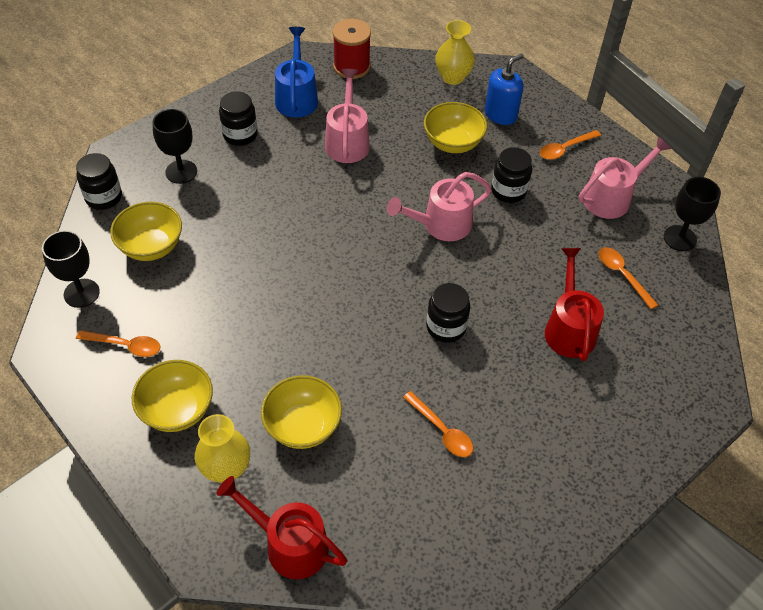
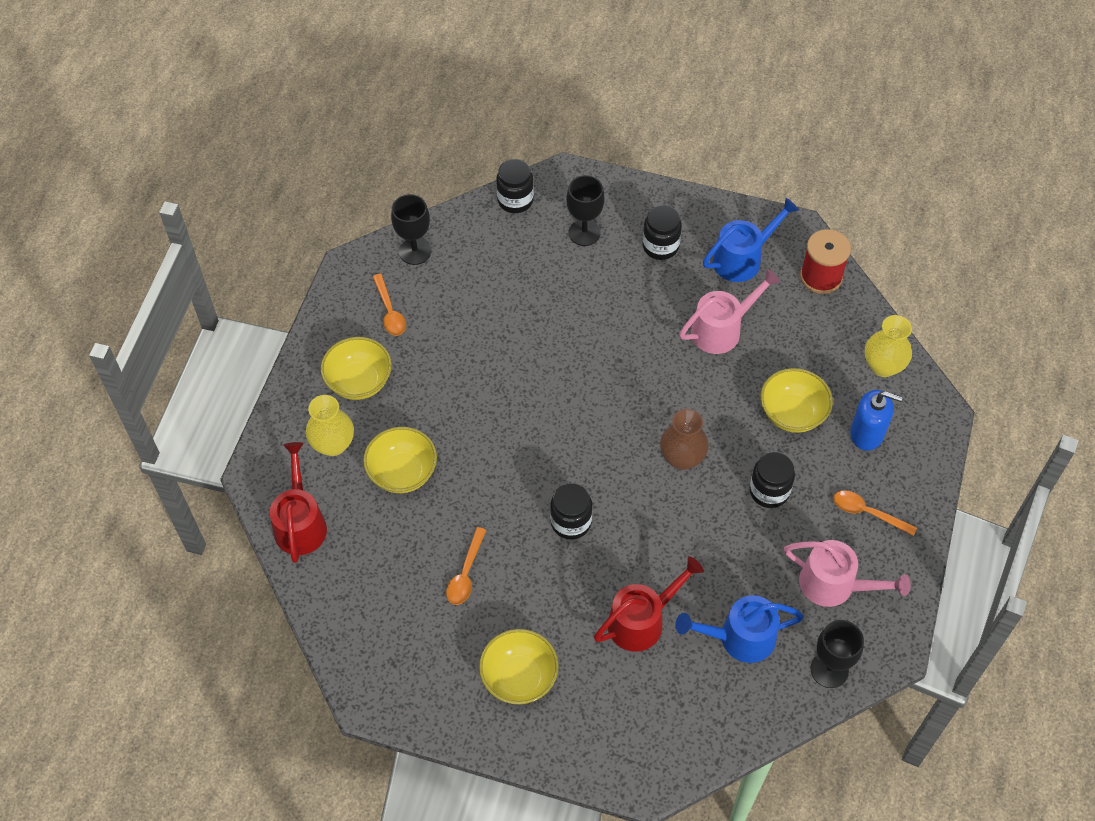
camera: 60 degrees right, 5 degrees up
(151, 246) = (492, 265): yellow bowl -> yellow bowl (519, 677)
(441, 225) = (682, 458): pink watering can -> brown vase
(622, 275) = (740, 638): orange spoon -> blue watering can

